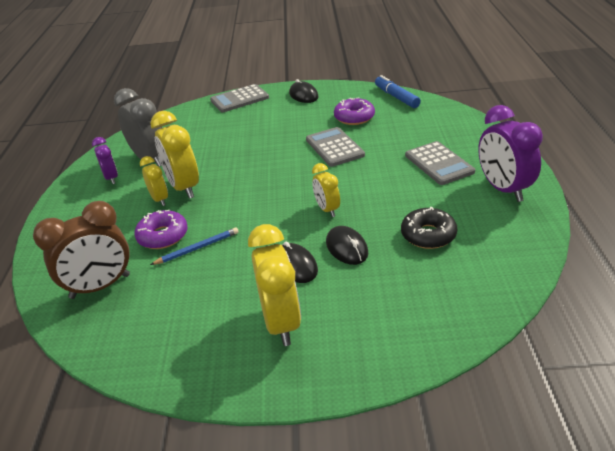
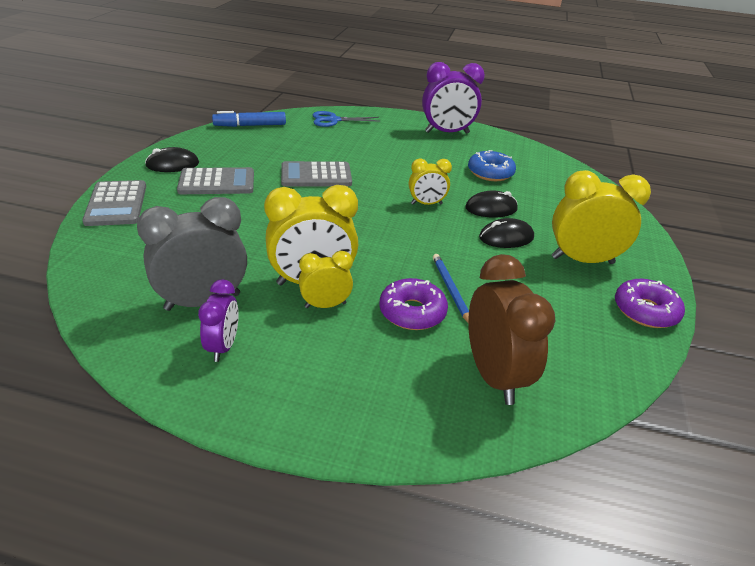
camera: 80 degrees left, 0 degrees up
(111, 178) = (223, 346): purple clock -> purple clock turned 105 degrees clockwise
(354, 117) = (265, 152): purple donut -> purple donut (645, 311)
(428, 235) = (490, 173): black donut -> blue donut
(439, 164) = (391, 142): grey calculator -> grey calculator (217, 182)
(453, 125) = (334, 120): none -> blue scissors

